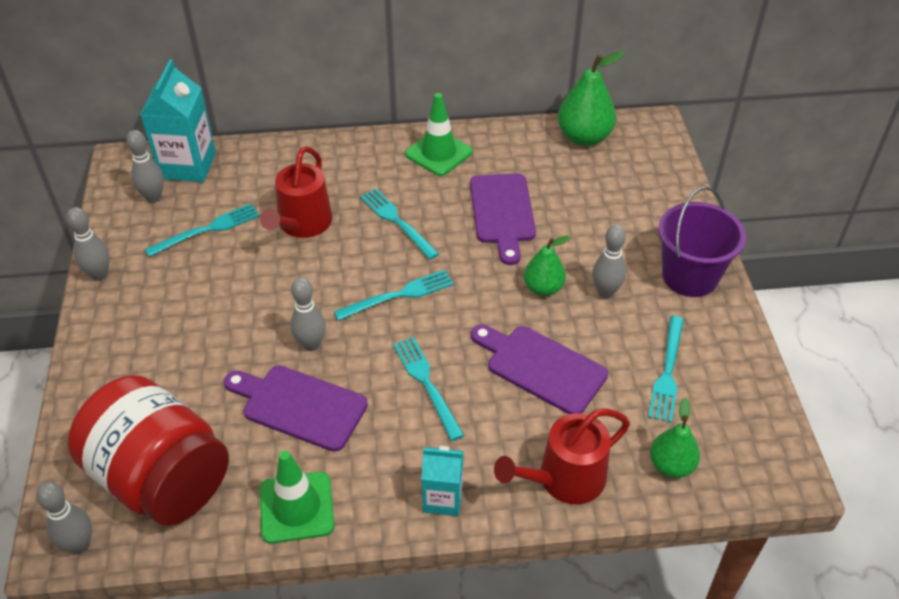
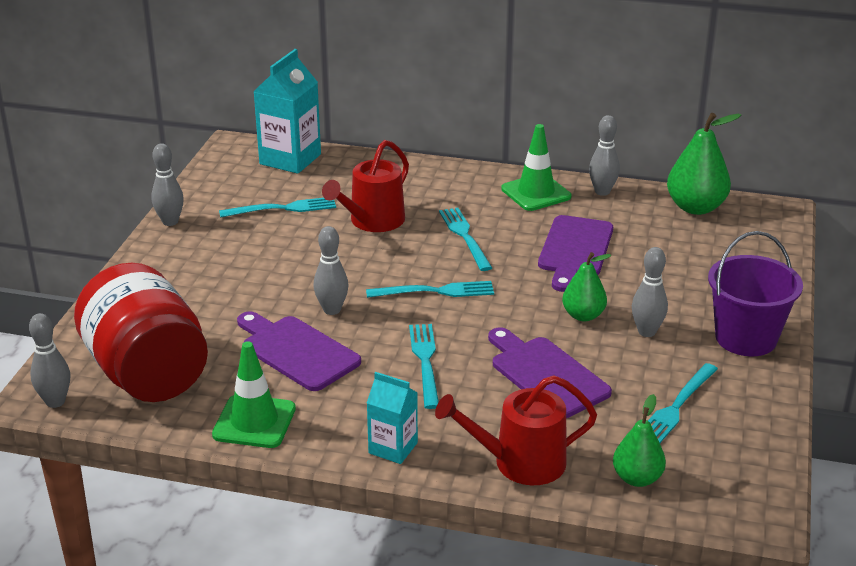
camera: 20 degrees right, 15 degrees down
(153, 197) = (247, 176): grey bowling pin -> grey bowling pin (602, 191)

